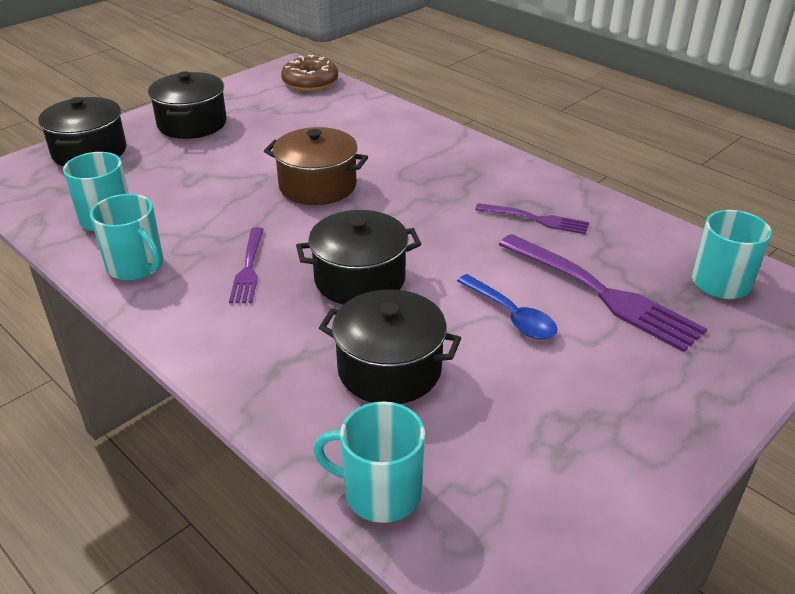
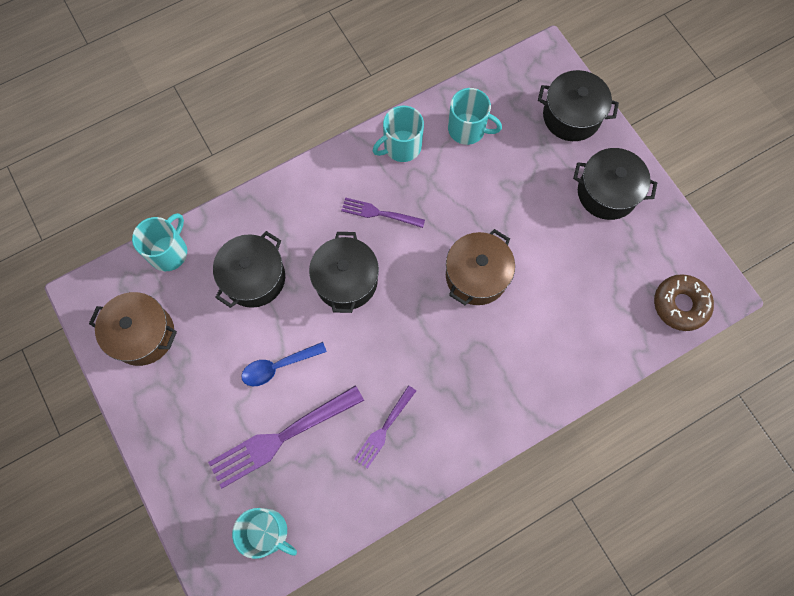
camera: 105 degrees right, 35 degrees up
(548, 484) = (143, 334): none -> brown pot

